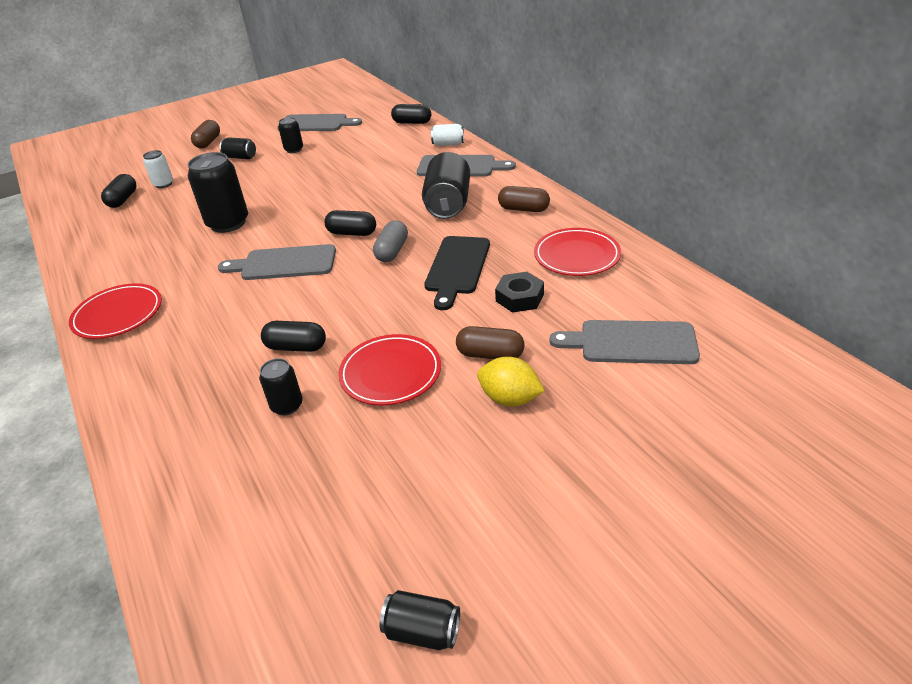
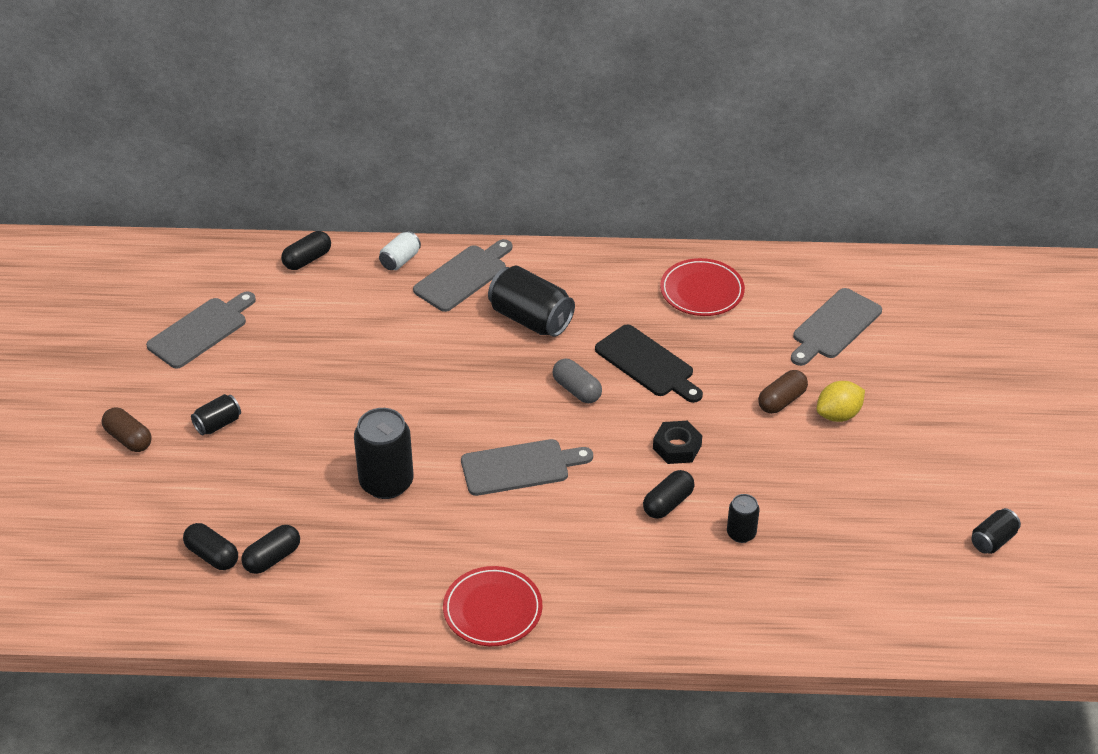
camera: 60 degrees left, 5 degrees up
(163, 184) = (211, 510): white can -> none
(284, 263) = (520, 467): grey cutting board -> grey cutting board turned 135 degrees counterclockwise
(294, 150) = (256, 374): black can -> none
(352, 233) = (513, 402): black capsule -> black capsule (272, 558)
(390, 373) = (754, 462): red plate -> none
(519, 298) = (726, 351): black nut -> black nut (677, 447)
(523, 209) = (595, 280): brown capsule -> none

